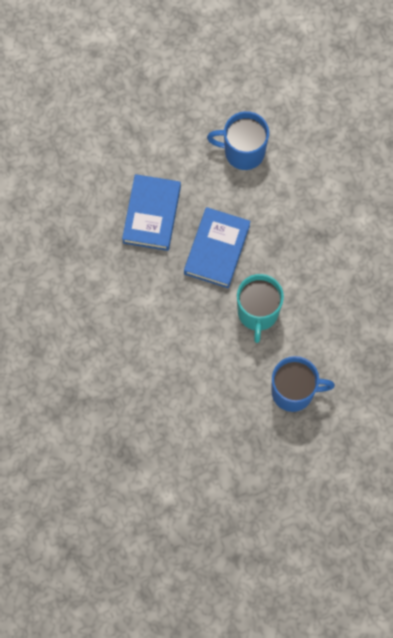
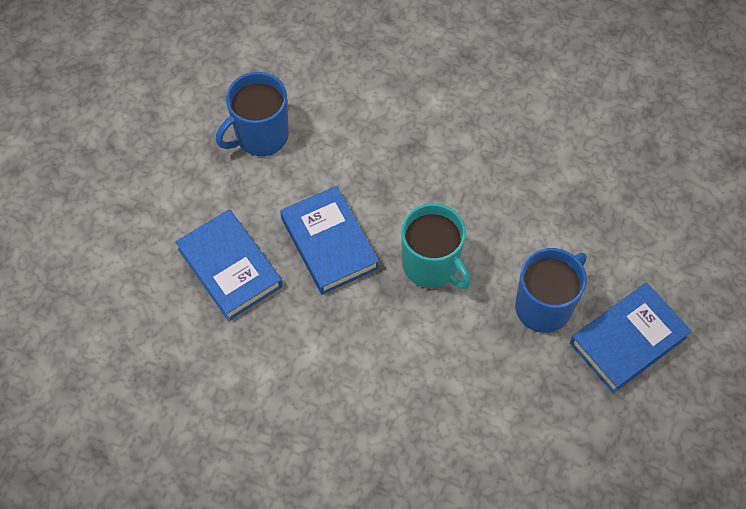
camera: 45 degrees left, 10 degrees down
(317, 452) = (628, 340): none -> blue book

